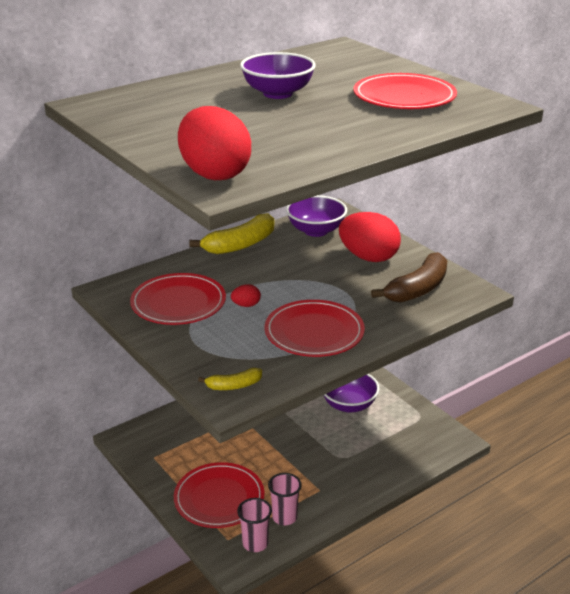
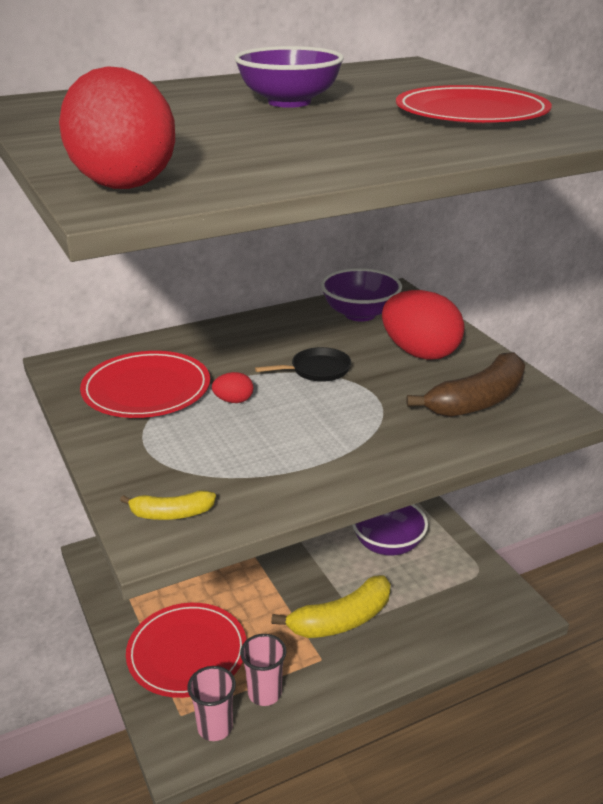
camera: 10 degrees right, 0 degrees up
(240, 245) = (256, 323): yellow banana -> yellow banana (341, 620)
(298, 277) = (317, 370): none -> black pan
(314, 332) = (313, 447): red plate -> none

